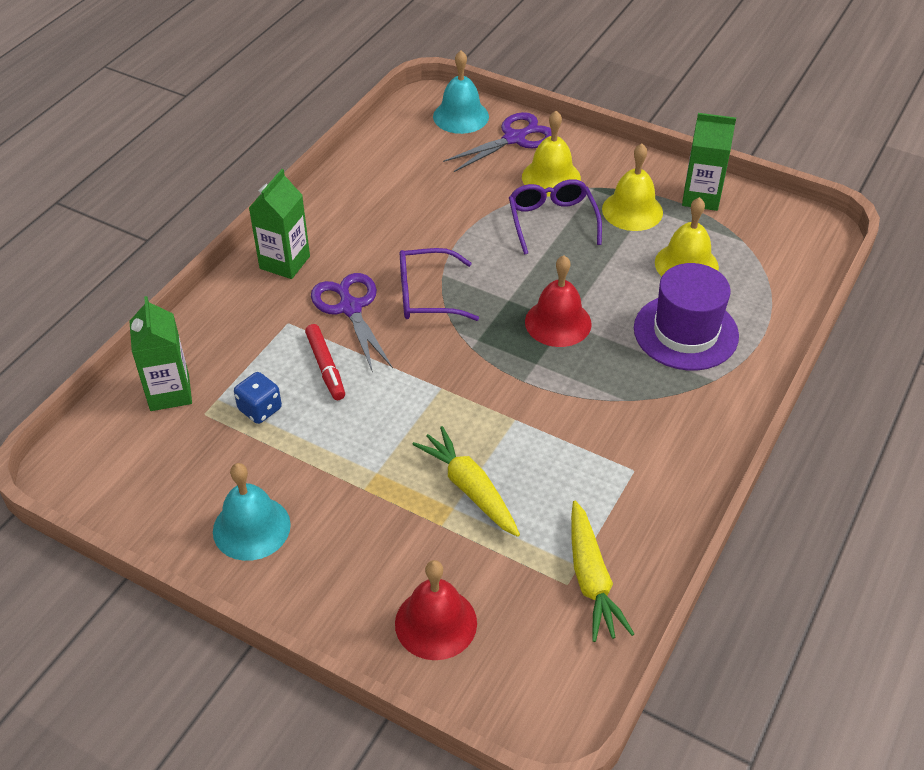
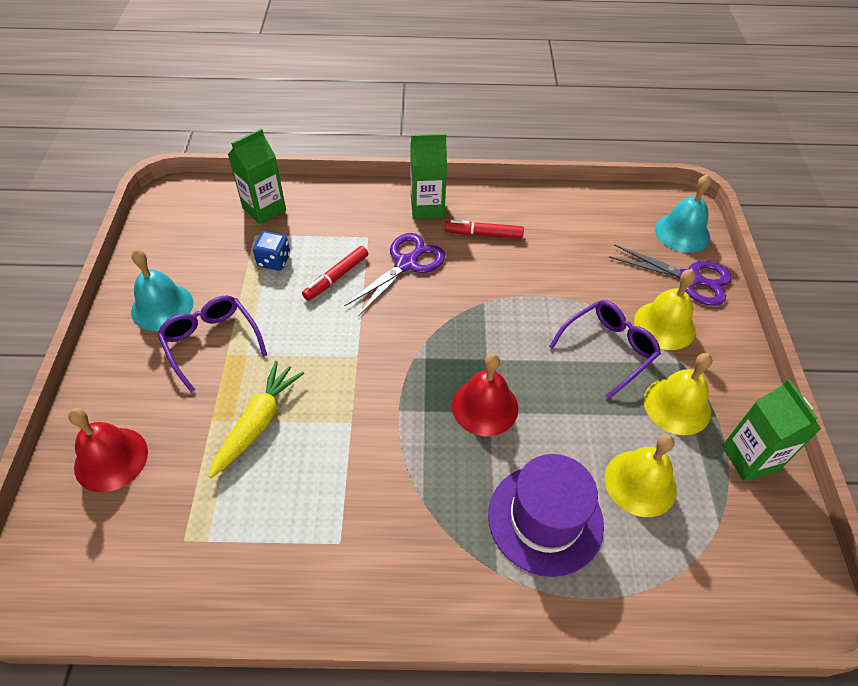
camera: 60 degrees right, 5 degrees up
(356, 238) = (483, 234): none -> red marker
(426, 295) = (452, 303): purple glasses -> purple glasses (211, 342)
(591, 579) = (195, 558): yellow carrot -> none

